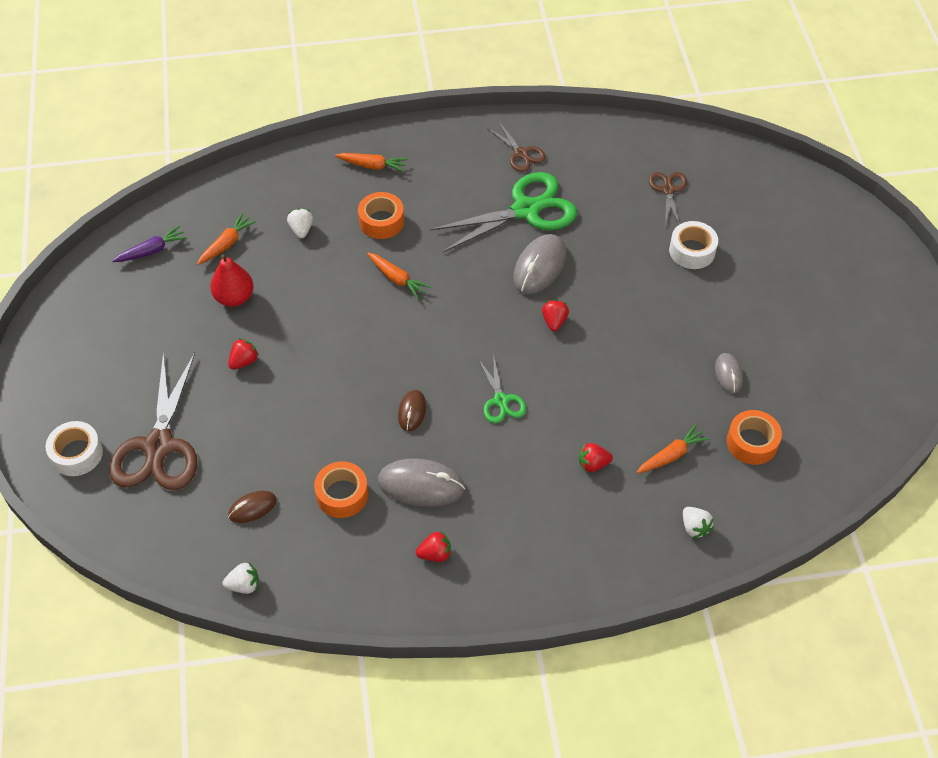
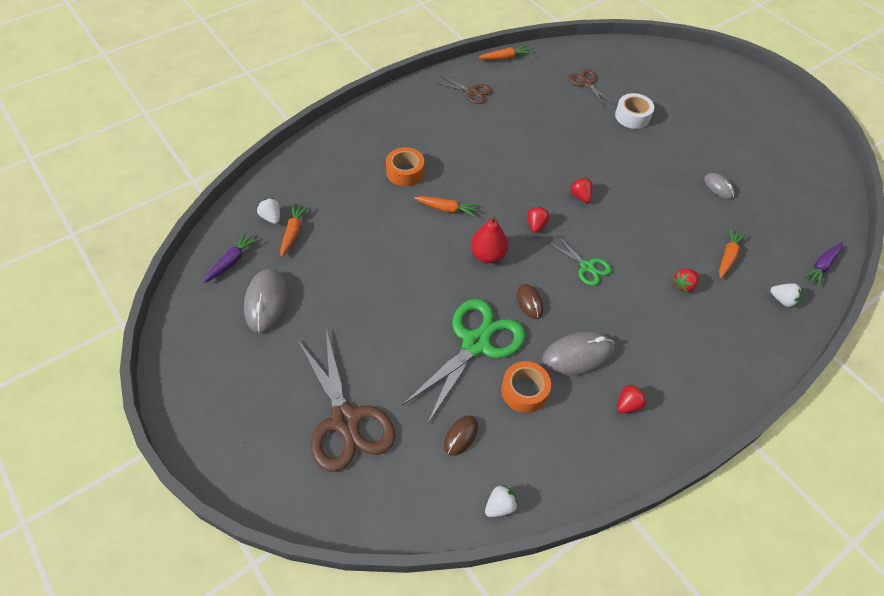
camera: 30 degrees left, 0 degrees up
(77, 454) = (275, 461): white tape -> none
(234, 297) = (328, 271): red pear -> red pear (488, 255)
(244, 361) = (370, 318): red strawberry -> red strawberry (536, 225)
(301, 230) = (347, 200): white strawberry -> white strawberry (271, 217)
(373, 166) = (370, 135): orange carrot -> orange carrot (505, 58)
(525, 210) = (503, 128): green scissors -> green scissors (475, 343)
(539, 266) = (542, 163): grey mouse -> grey mouse (266, 302)
(752, 442) = (769, 226): orange tape -> none
(776, 512) = (821, 266): none -> purple carrot

